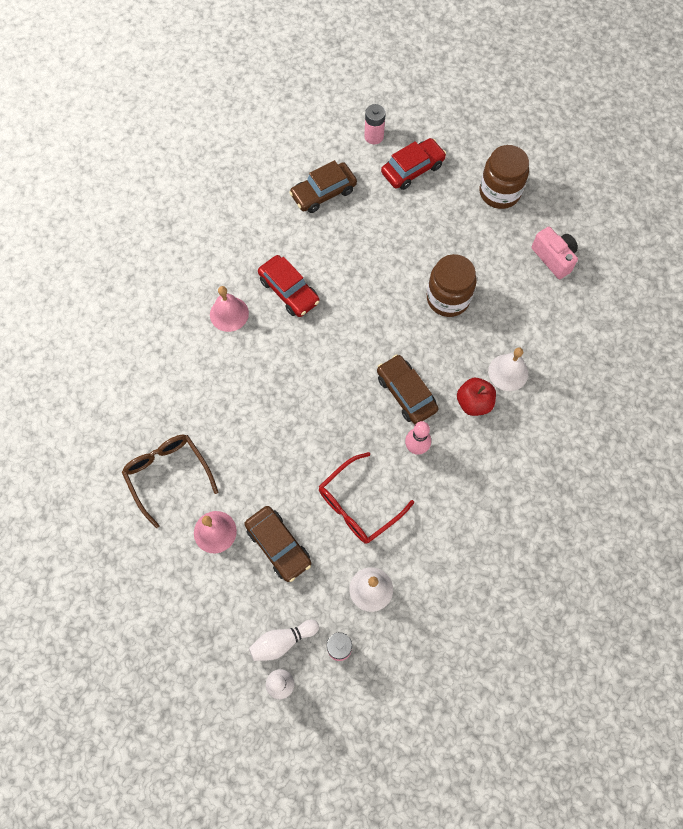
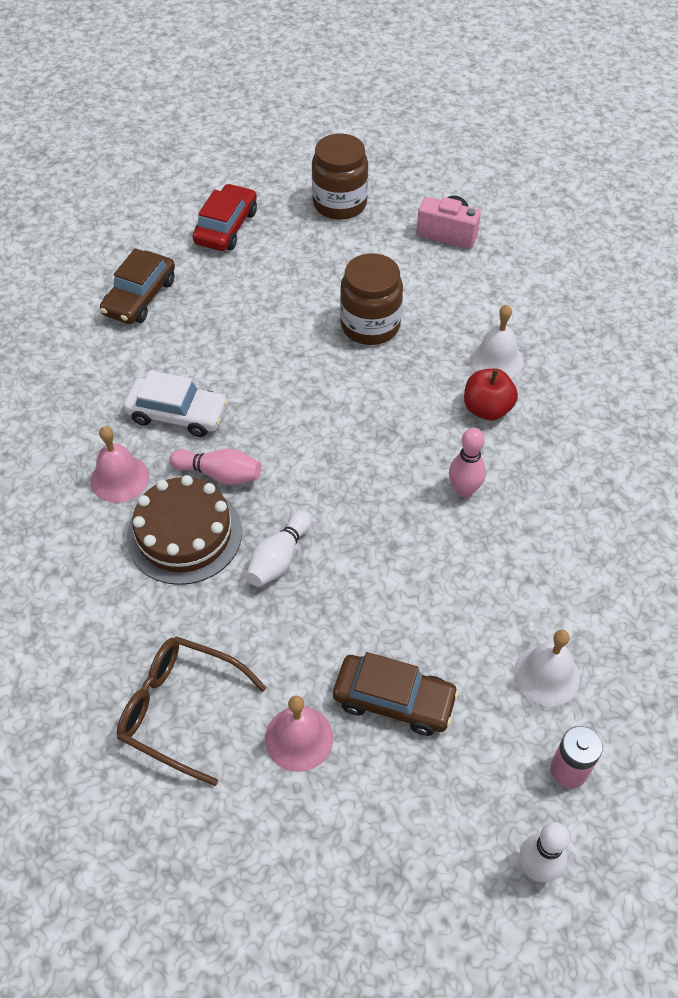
camera: 35 degrees left, 15 degrees down
(239, 372) = (184, 534): none -> brown cake
(282, 641) = (494, 812): white bowling pin -> white bowling pin (279, 558)
(285, 346) = (220, 474): none -> pink bowling pin
(289, 291) = (177, 414): red car -> white car
(358, 505) = (451, 592): red glasses -> none
(374, 136) = (156, 218): pink battery -> none
(406, 393) = (404, 442): brown car -> none

